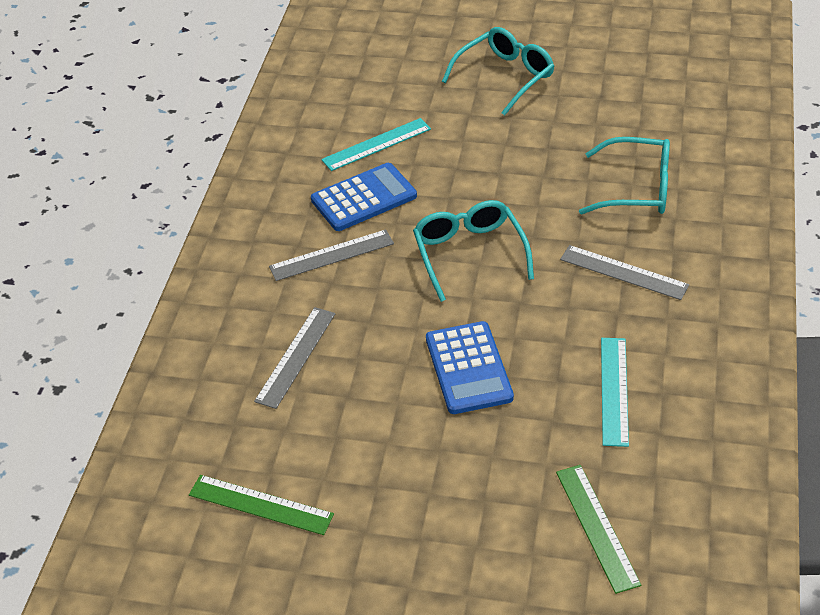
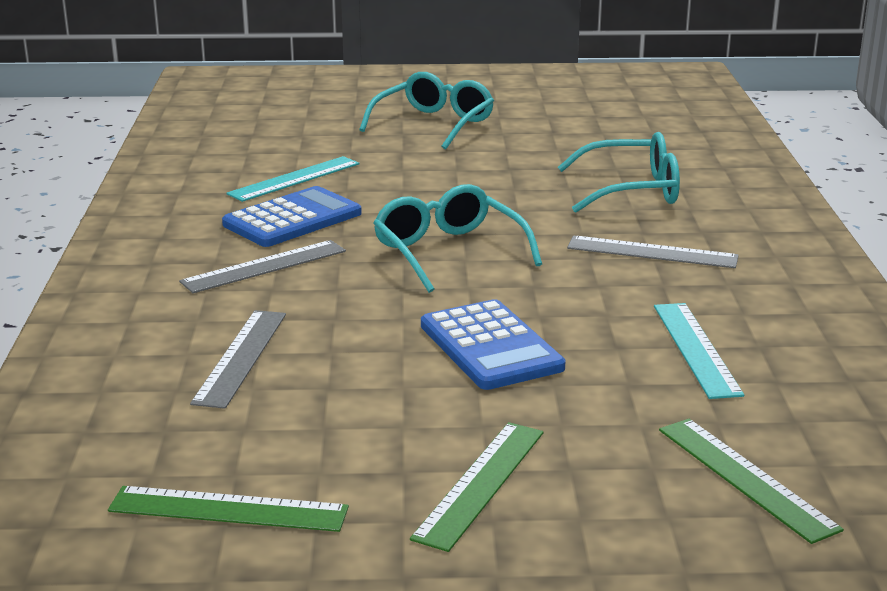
camera: 15 degrees left, 20 degrees down
(422, 505) = (480, 483): none -> green ruler

